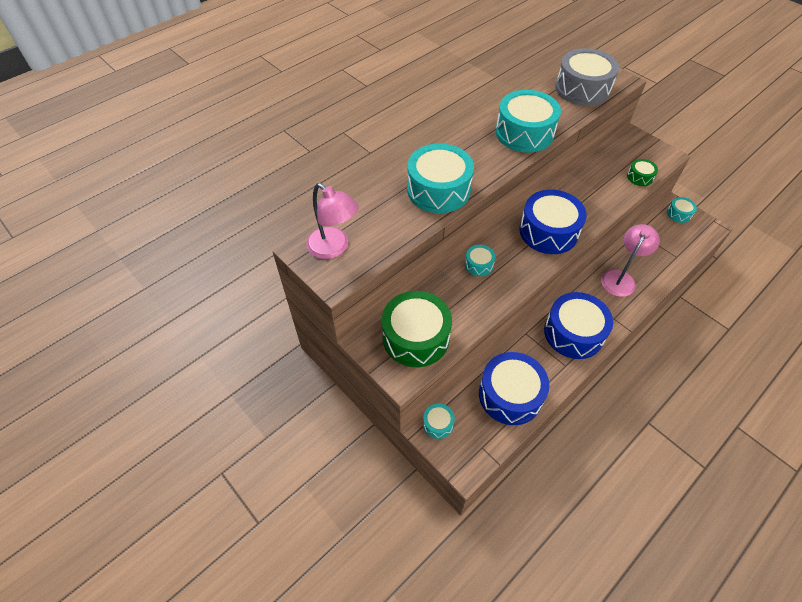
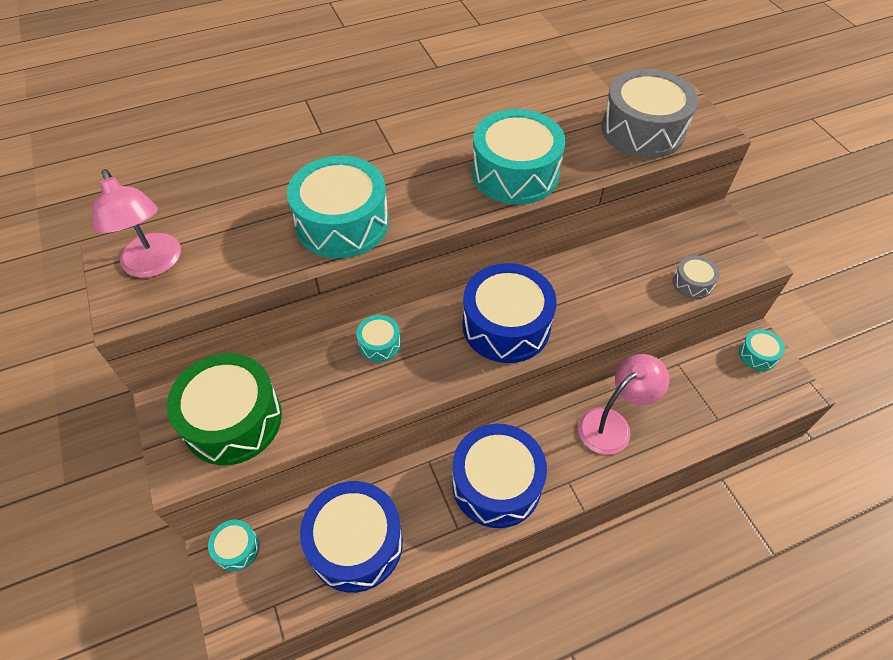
camera: 20 degrees right, 0 degrees up
(640, 177) = (692, 283): green drum -> grey drum

